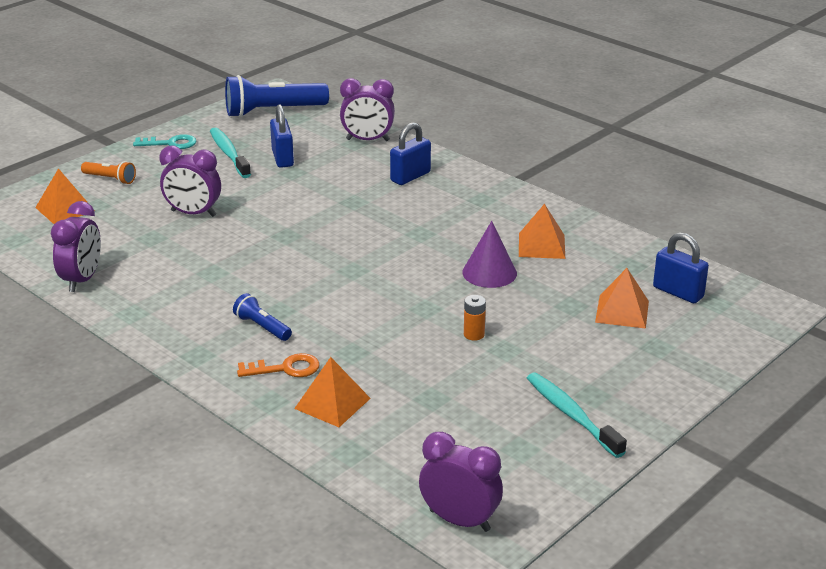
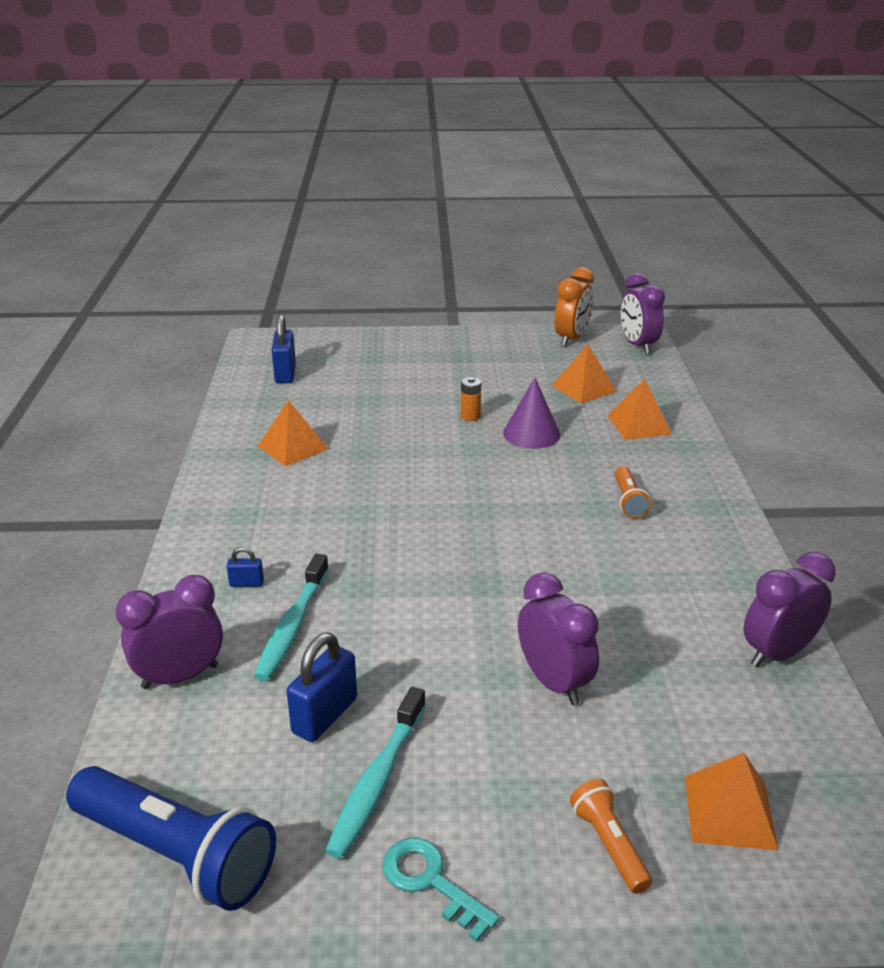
camera: 135 degrees left, 0 degrees up
(262, 327) = (628, 501): blue flashlight -> orange flashlight
(285, 368) = (647, 461): orange key -> none
(367, 140) = (180, 676): purple clock -> purple clock turned 75 degrees counterclockwise
(410, 177) = (246, 583): blue padlock -> blue padlock, size x0.51
(489, 272) = (375, 449): purple cone -> purple cone (531, 434)
(538, 487) = (571, 339): none -> orange clock
(571, 415) = (493, 354): turquoise toothbrush -> turquoise toothbrush (292, 626)
(622, 311) = (345, 382): orange pyramid -> orange pyramid (584, 388)

